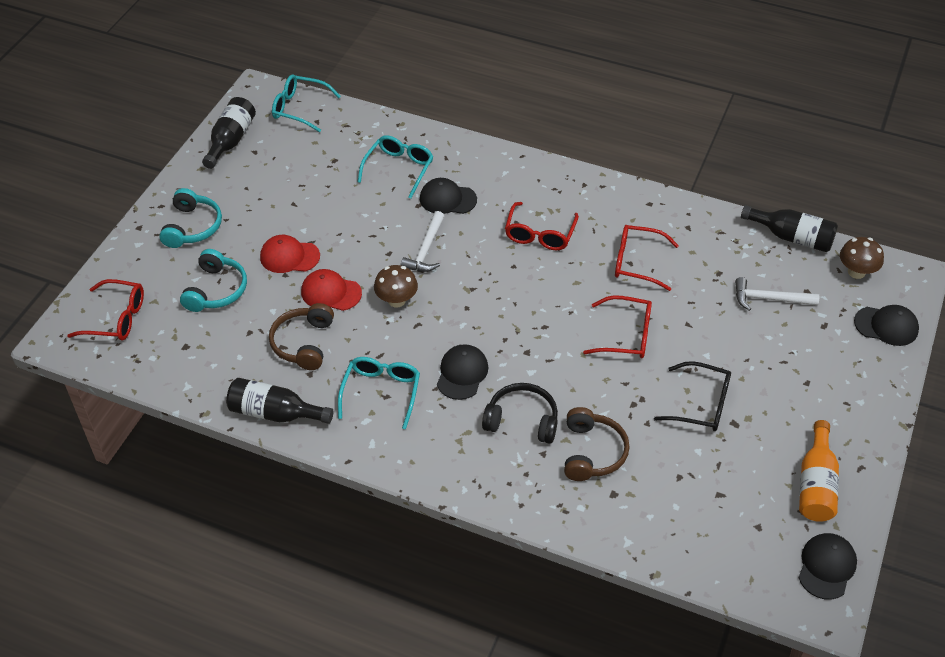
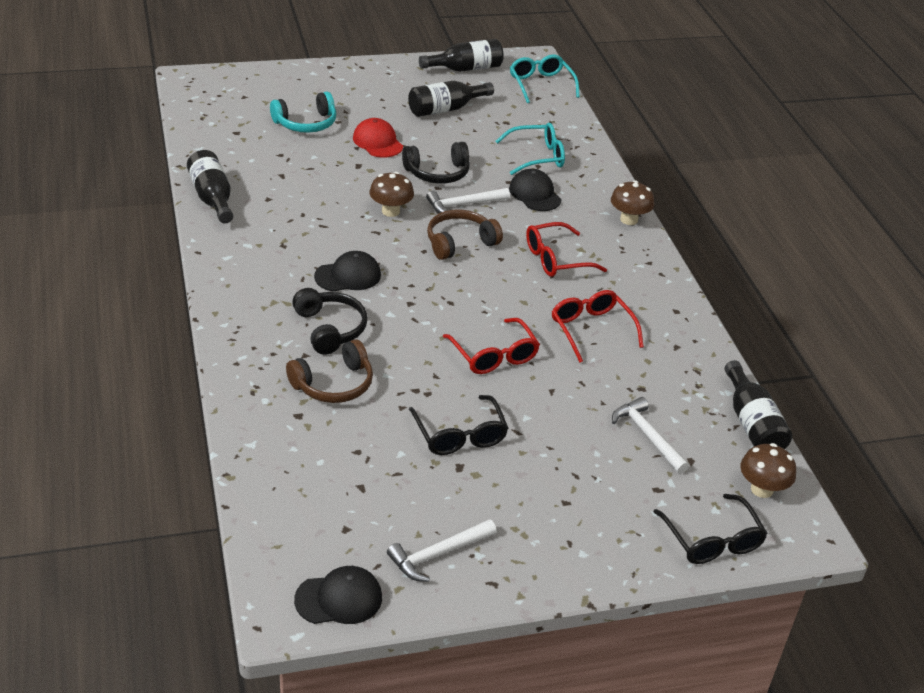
camera: 50 degrees right, 10 degrees down
(115, 318) = (232, 93): red glasses -> none
(192, 227) = (357, 88): turquoise headphones -> none
(280, 187) = (445, 109): none -> black bottle
(303, 343) = (296, 184): brown headphones -> brown headphones (459, 242)
(331, 292) = (362, 176): red cap -> none
(368, 242) = (437, 173): none -> black headphones
(381, 393) = (283, 241): turquoise glasses -> none
(524, 165) = (629, 219): none -> brown mushroom
(816, 484) = (438, 554): orange bottle -> white hammer
(886, 326) = (711, 539): black cap -> black glasses

